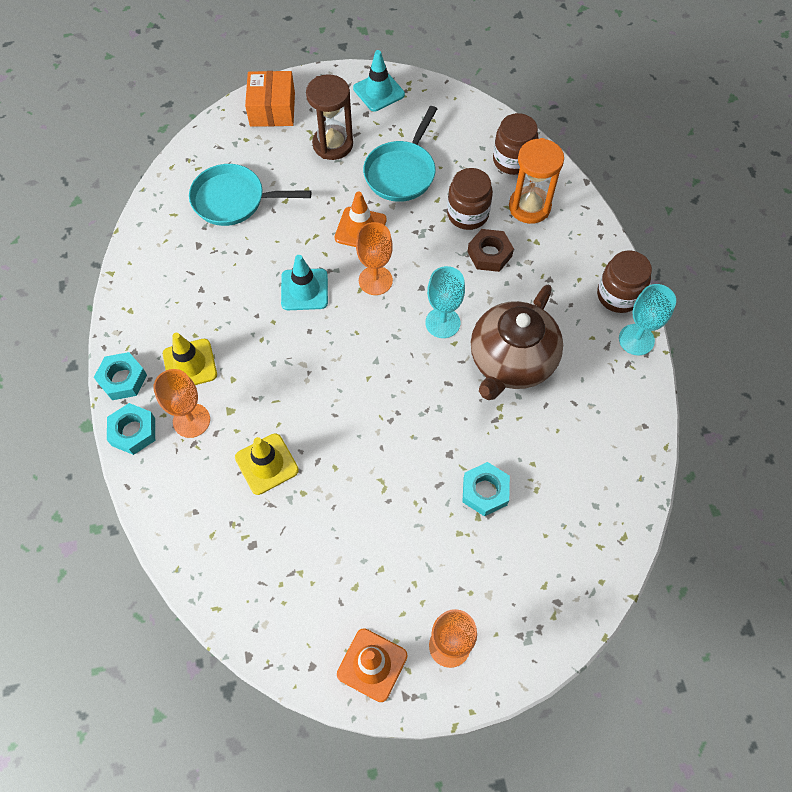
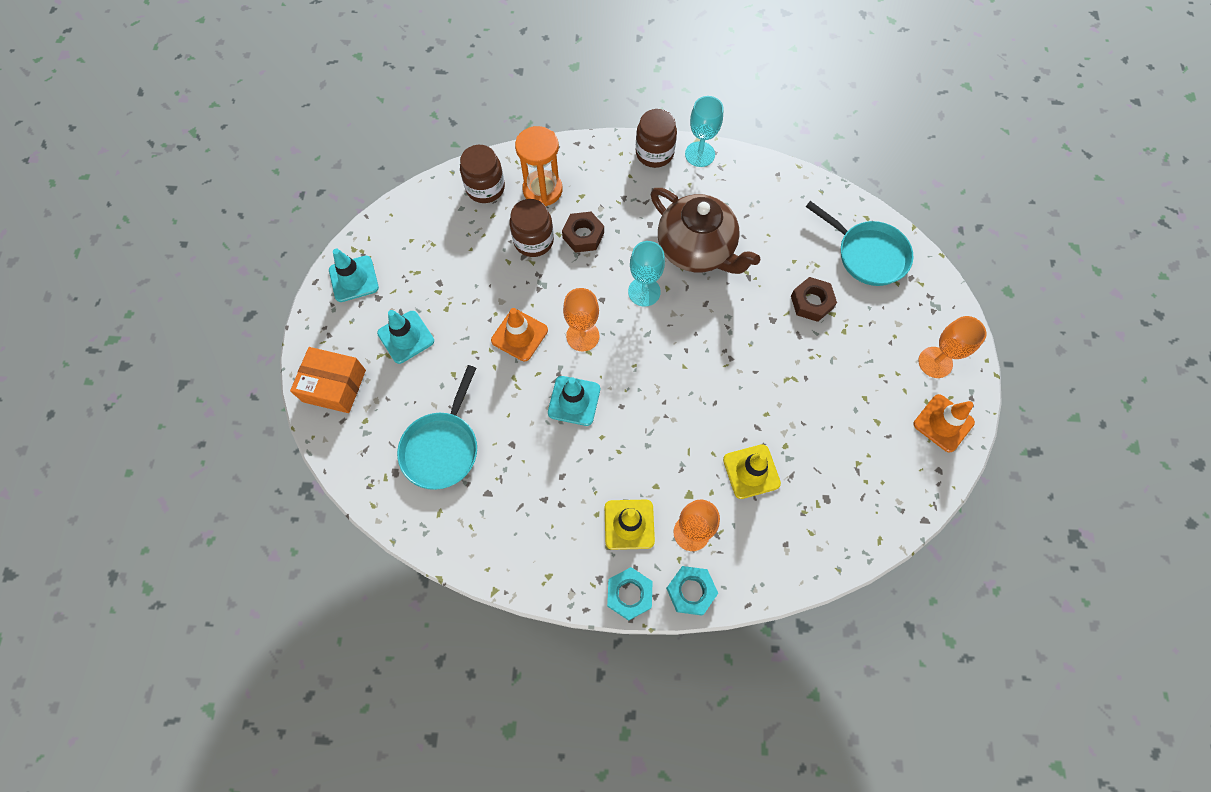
camera: 75 degrees left, 5 degrees up
(333, 144) = (406, 337): brown hourglass -> turquoise traffic cone
(401, 172) = (464, 283): turquoise pan -> turquoise pan (867, 254)
(485, 491) = (811, 302): turquoise nut -> brown nut

